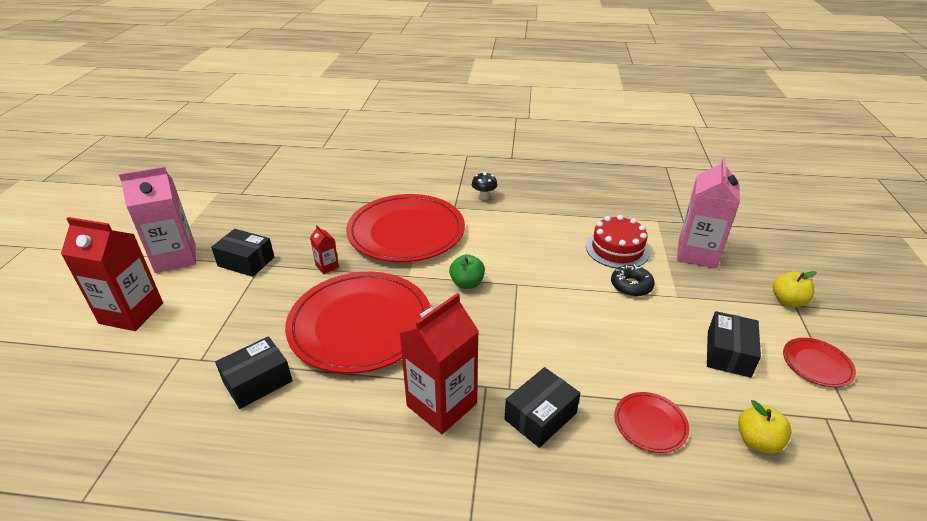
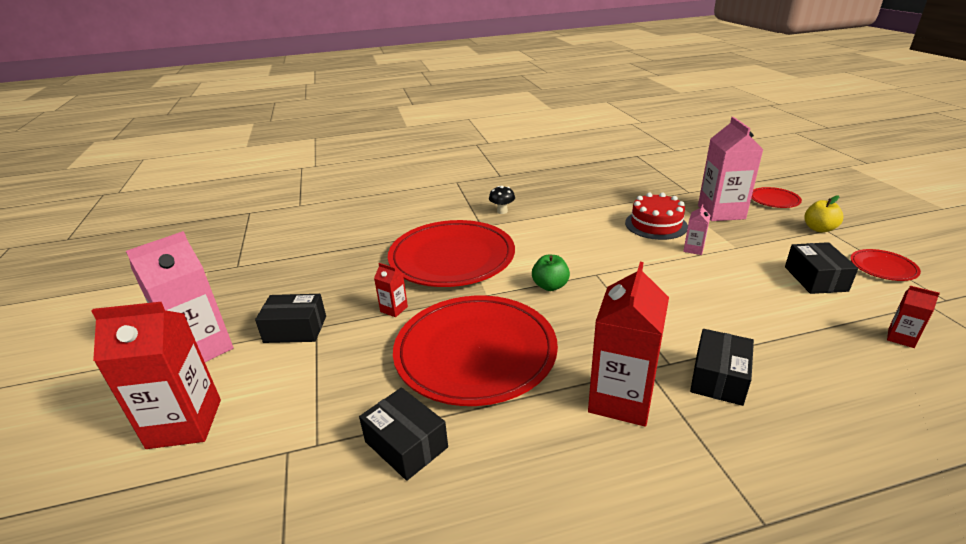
camera: 20 degrees left, 5 degrees down
(257, 381) = (406, 444): black box -> black box turned 75 degrees counterclockwise
(631, 286) = (693, 249): black donut -> pink carton
(650, 424) = (812, 352): red plate -> red plate (774, 200)
(757, 441) = (901, 338): yellow apple -> red carton

